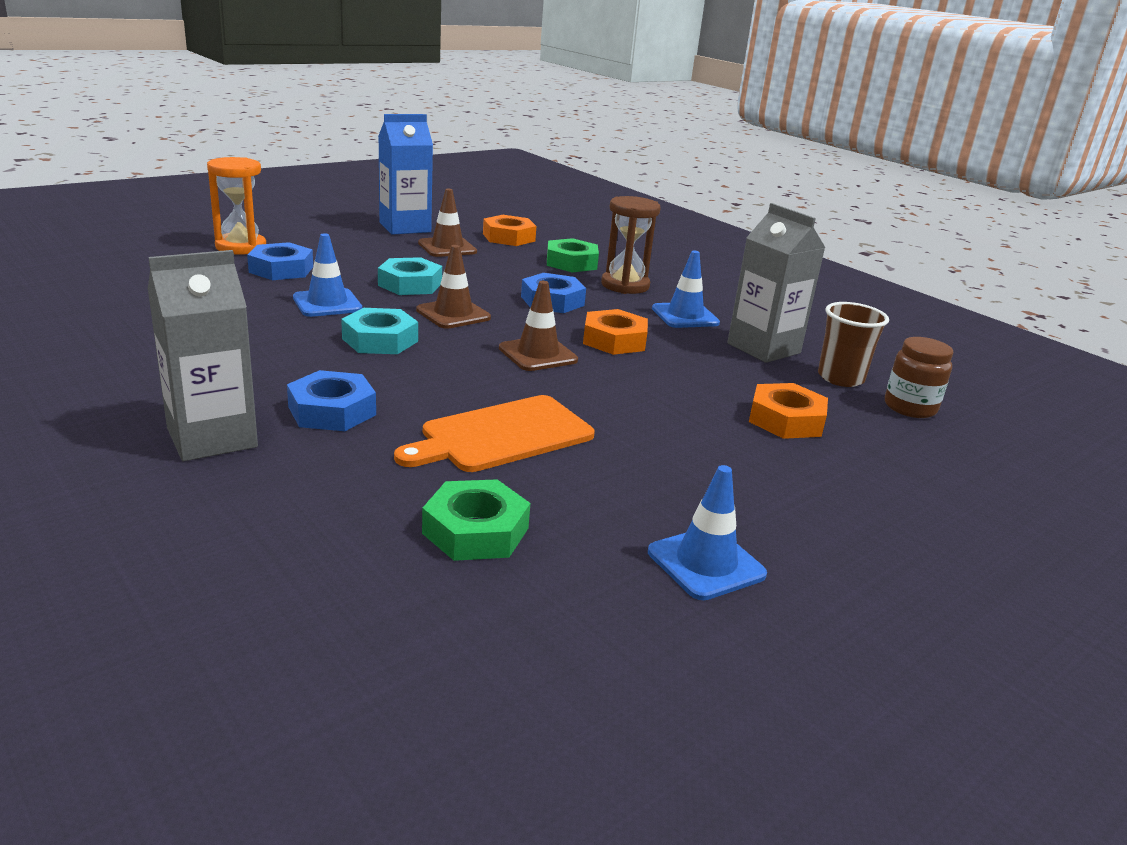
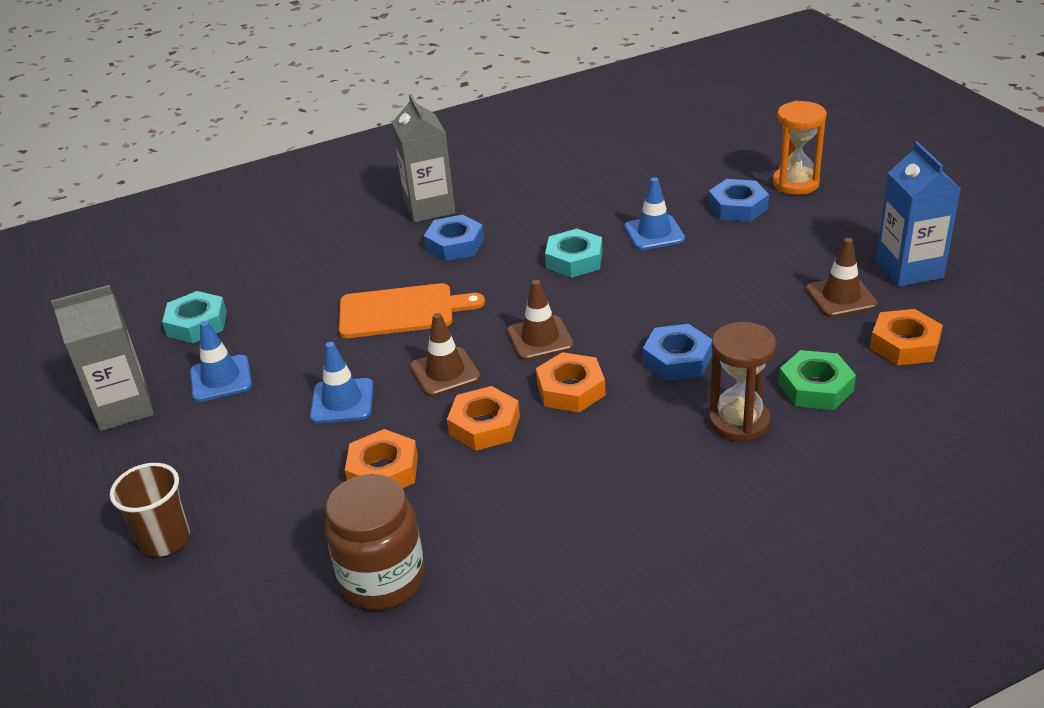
camera: 110 degrees right, 10 degrees up
(410, 284) = (711, 273): turquoise nut -> turquoise nut (197, 324)
(453, 314) = (634, 296): brown traffic cone -> brown traffic cone (445, 372)
(475, 531) = (295, 296): green nut -> none
(502, 435) = (402, 311): orange cutting board -> orange cutting board turned 105 degrees clockwise
(685, 316) = (640, 455): blue traffic cone -> blue traffic cone (342, 401)
(688, 375) = (484, 425): none -> orange nut
(763, 348) = (545, 501): grey carton -> grey carton (124, 408)
(840, 378) = (461, 544): brown cup -> brown cup (165, 540)
(910, 408) = (382, 580): brown jar -> brown jar, size x1.51

